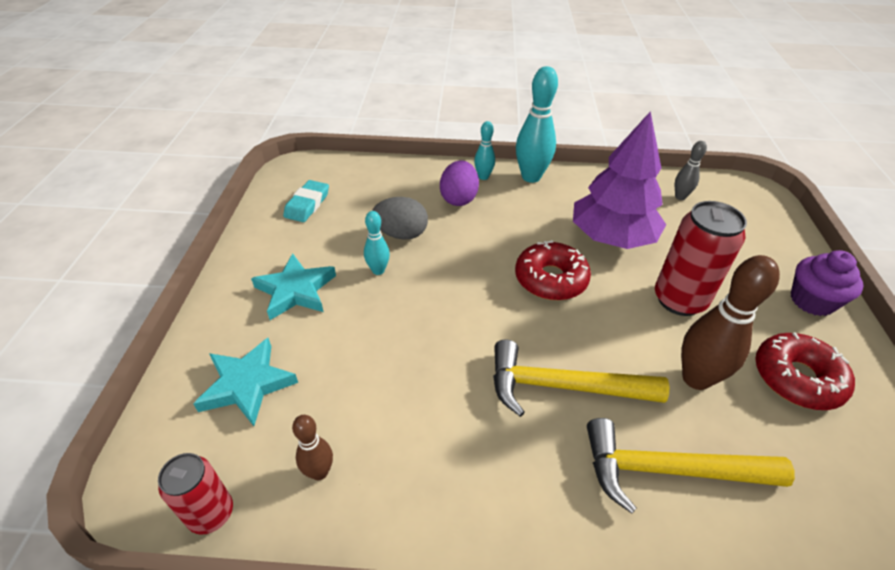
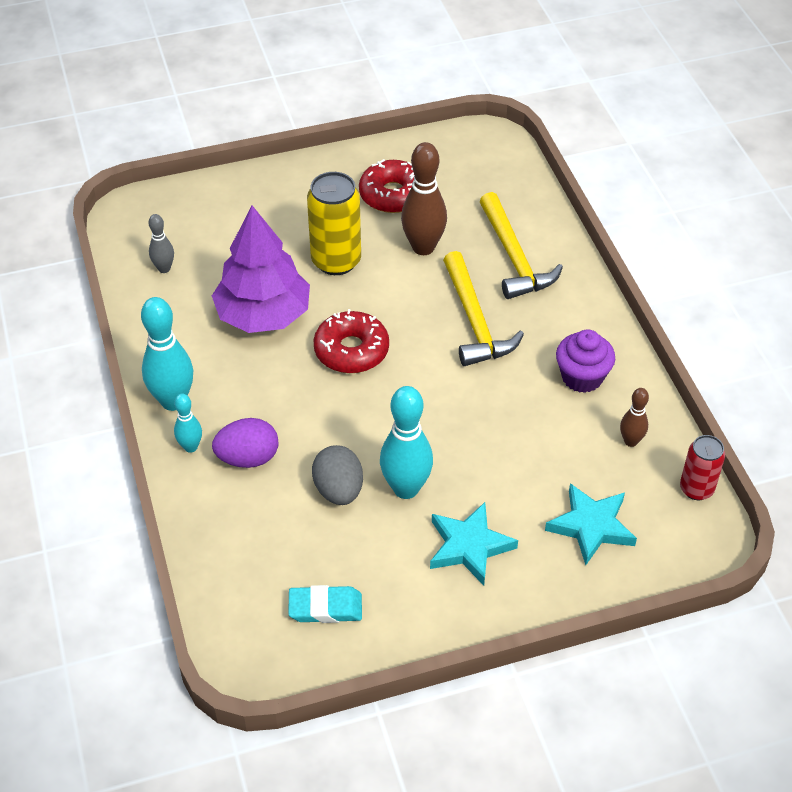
camera: 110 degrees left, 5 degrees up
(378, 270) = (406, 488): turquoise bowling pin -> turquoise bowling pin, size x1.85
(679, 300) = (336, 261): red can -> yellow can
(812, 301) = (296, 182): purple cupcake -> purple cupcake (582, 377)

